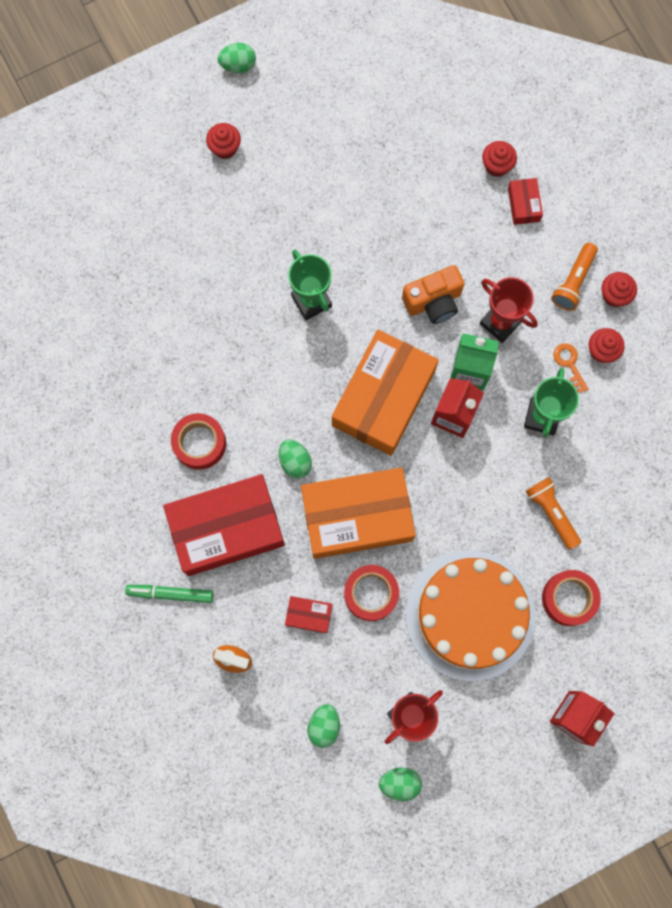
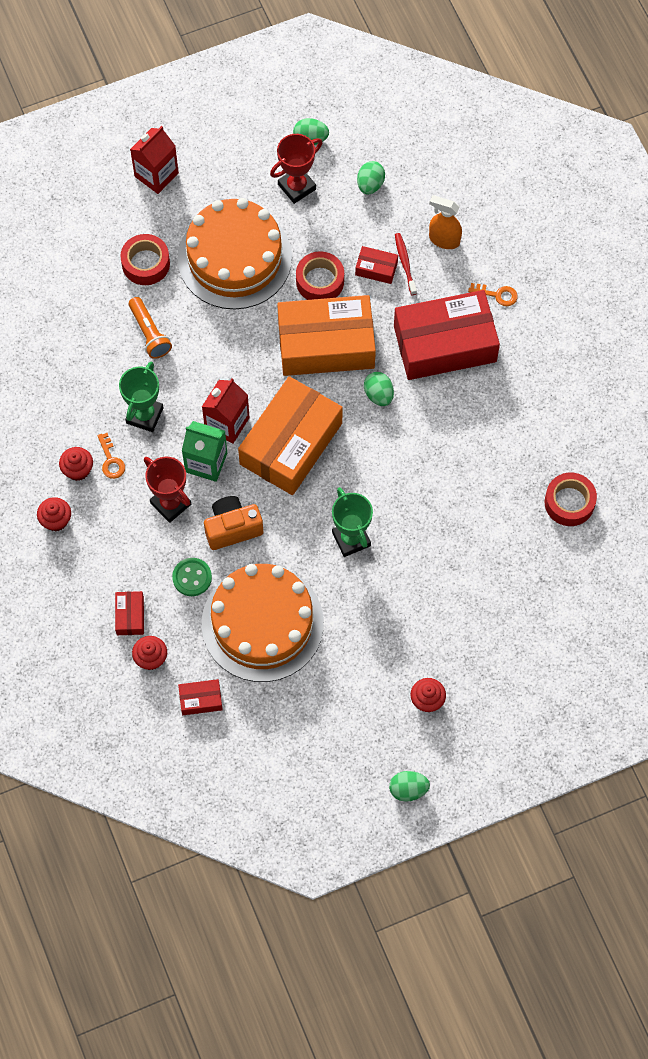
camera: 175 degrees left, 10 degrees down
(171, 594) = (497, 295): green marker -> orange key
(199, 443) = (466, 418): red tape -> red tape (569, 502)
(277, 625) = (405, 263): none -> red toothbrush
(392, 208) = (262, 623): none -> orange cake
(443, 130) = (200, 699): none -> red box
(468, 248) = (192, 577): none -> green button
(573, 281) = (93, 536): orange flashlight -> none

